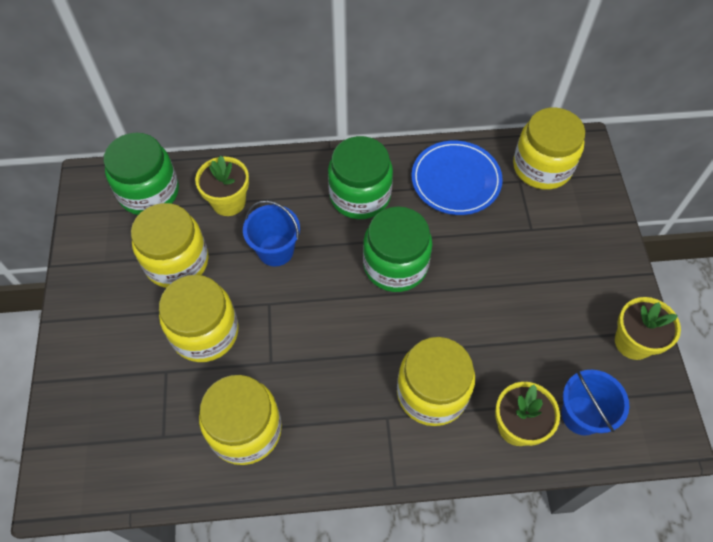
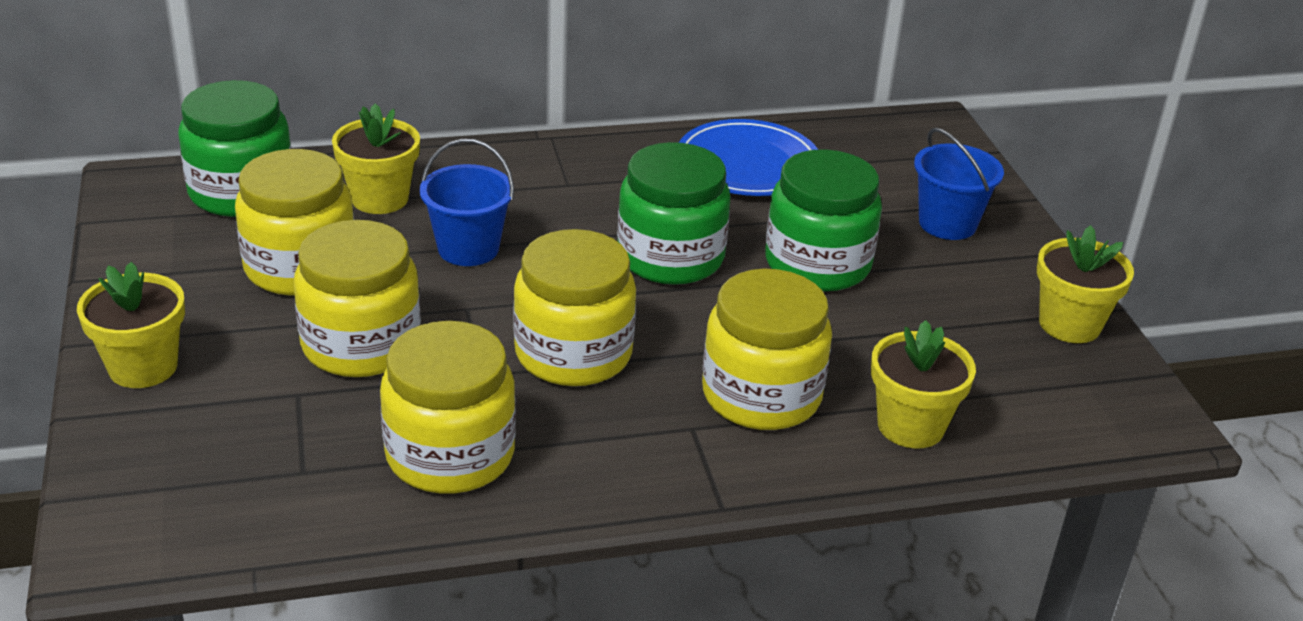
camera: 10 degrees left, 25 degrees down
(83, 343) = (143, 367): none -> yellow flower pot
(360, 195) = (597, 185): green jar -> green jar (817, 264)
(542, 167) = (879, 147): yellow jar -> yellow jar (573, 353)
(581, 415) = (1011, 408): blue bucket -> blue bucket (947, 223)

